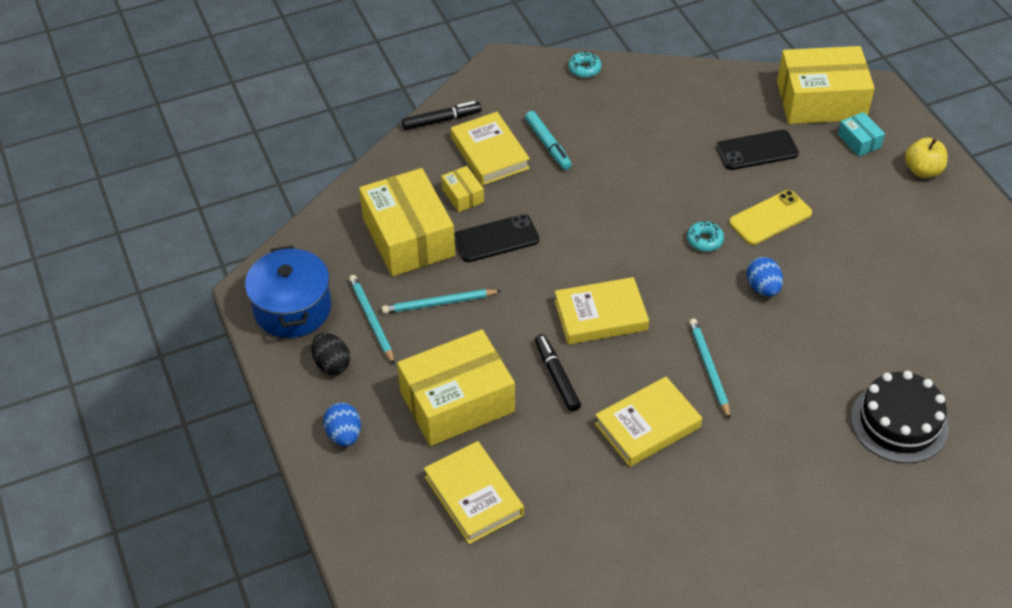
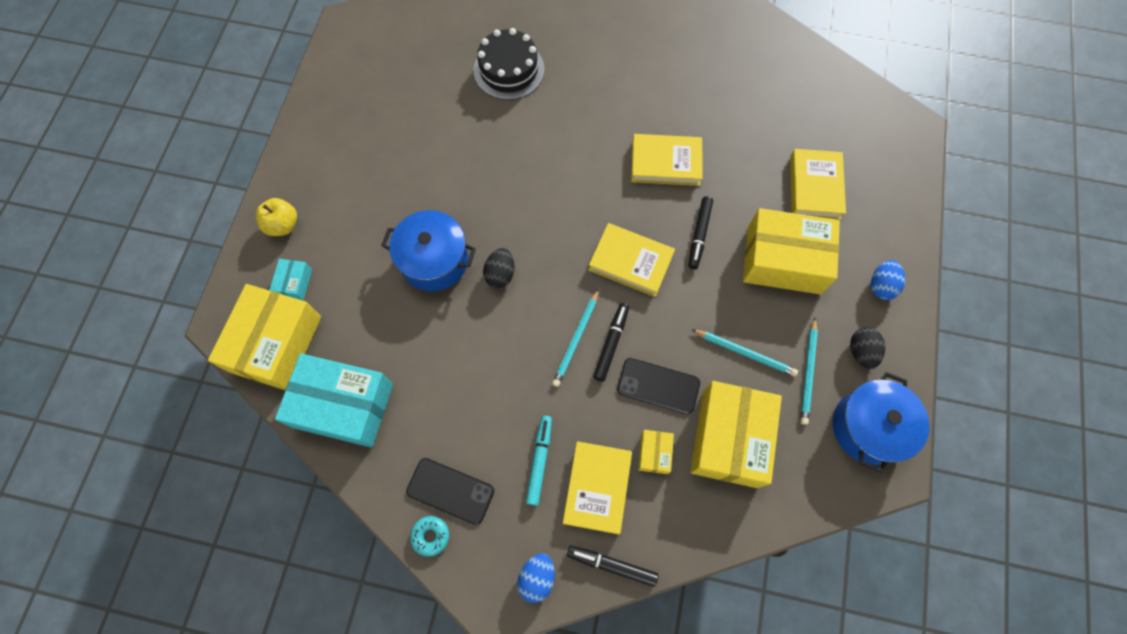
camera: 145 degrees left, 20 degrees up
(561, 245) = (611, 343): none -> black marker
(704, 240) = (500, 274): turquoise donut -> black egg
(708, 368) = (591, 175): turquoise pencil -> turquoise pencil (576, 339)
(726, 96) = (343, 405): none -> turquoise box
(757, 150) = (379, 330): black phone -> black phone (450, 491)
(763, 288) = (498, 208): blue egg -> blue egg (537, 577)
(770, 218) = (434, 260): yellow phone -> blue pot
(821, 101) = (276, 344): yellow box -> yellow box turned 75 degrees clockwise

